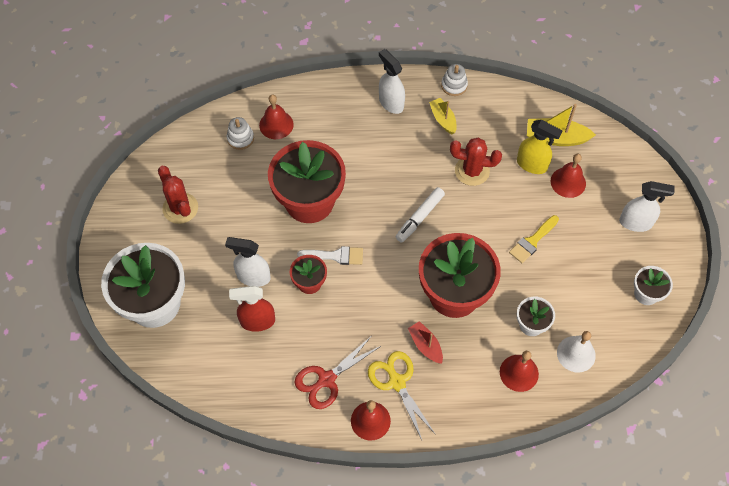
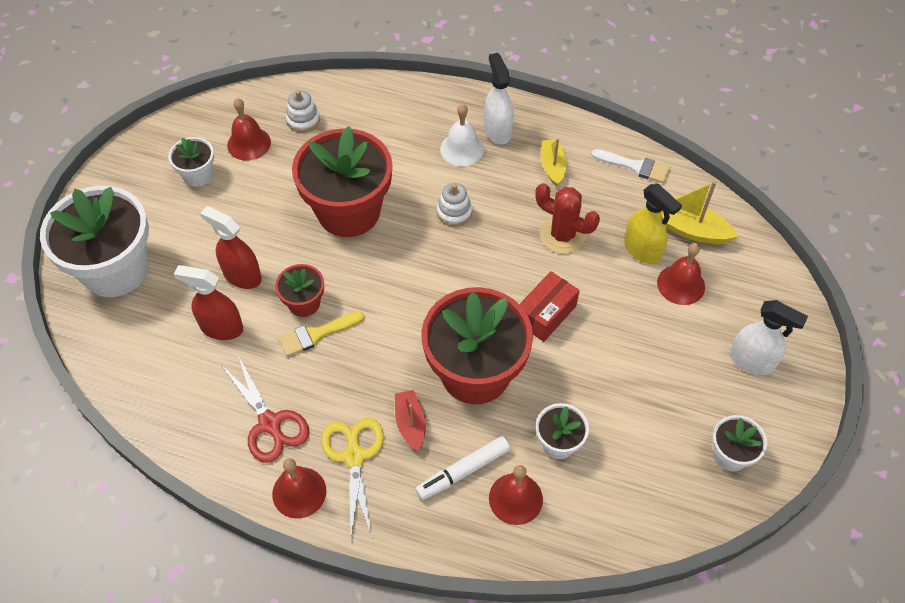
camera: 20 degrees right, 5 degrees down
(180, 208) = (198, 175): red cactus -> white flower pot
(253, 277) = (242, 276): white spray bottle -> red spray bottle
(276, 124) = (351, 117): red bell -> red bell (249, 143)
(327, 379) = (270, 423): red scissors -> red scissors turned 105 degrees counterclockwise
(335, 256) = (350, 282): white brush -> white brush (635, 166)
(420, 217) = (473, 269): white marker -> white marker (463, 471)
(454, 85) = (583, 132): white stacking toy -> white stacking toy (454, 212)
(484, 234) = (546, 314): none -> red box
(532, 241) = (604, 341): yellow brush -> yellow brush (316, 334)
(576, 354) = (602, 500): white bell -> white bell (462, 149)

